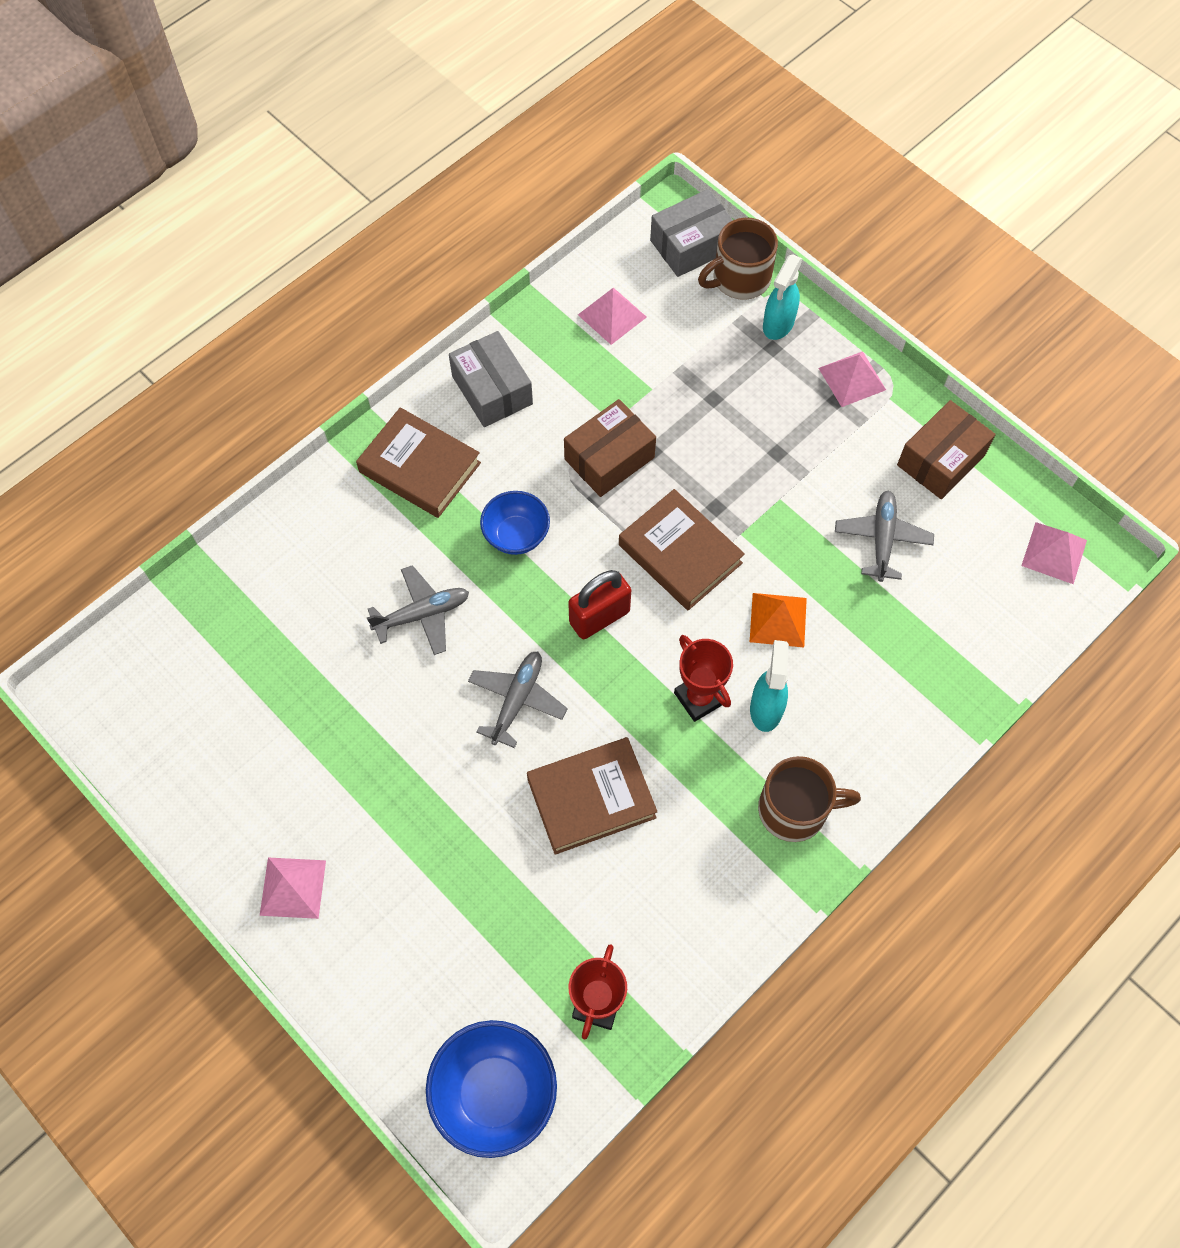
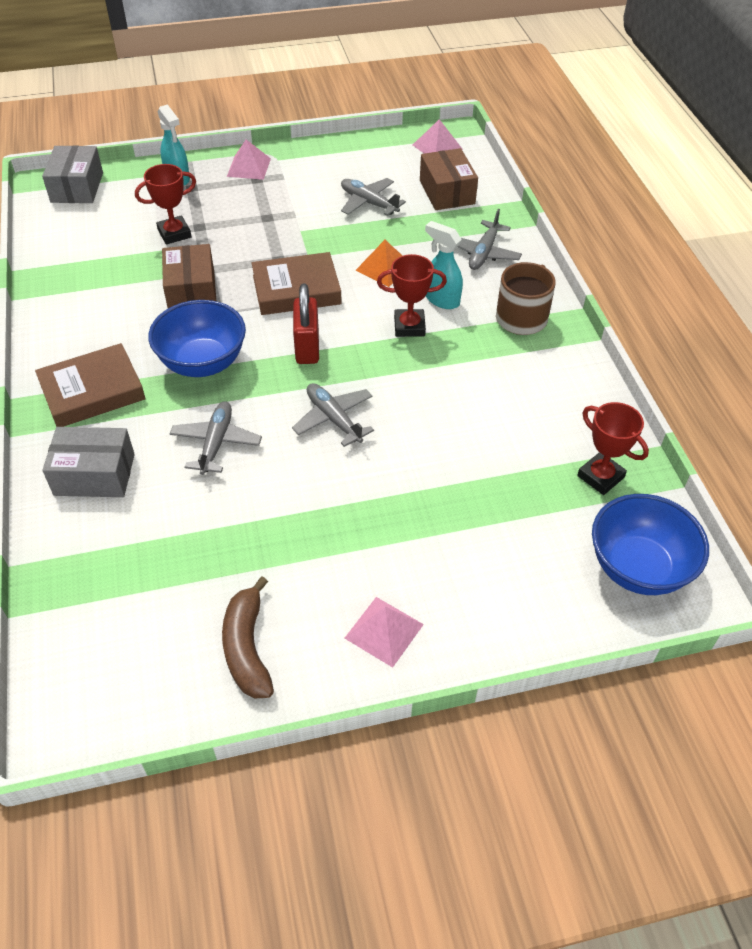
camera: 60 degrees left, 15 degrees down
(217, 783) = (247, 648): none -> brown banana
(492, 390) = (73, 325): grey box -> grey box (94, 474)
(516, 535) = (203, 363): blue bowl -> blue bowl, size x1.57
(591, 798) = (442, 412): brown book -> none
(612, 315) = (85, 243): pink pyramid -> none
(685, 383) = (174, 233): none -> red trophy
(739, 279) = (126, 179): brown mug -> none
(881, 711) = (483, 253): none -> grey plane
(940, 460) = (338, 159): brown box -> brown box (447, 192)

